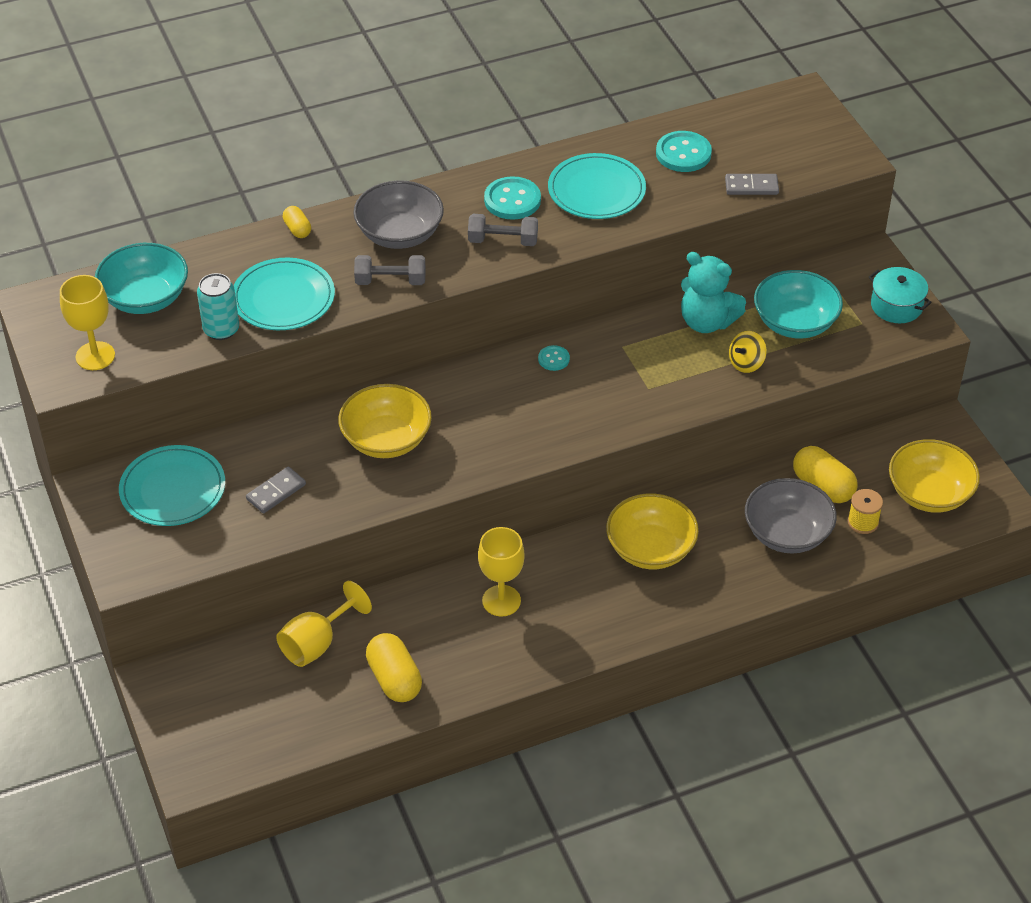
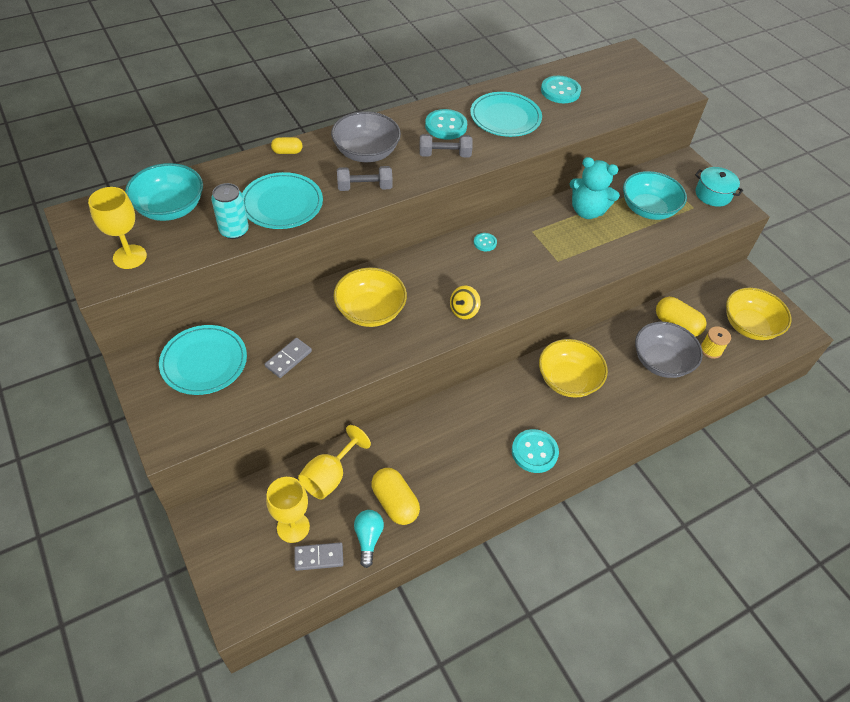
camera: 10 degrees left, 5 degrees up
(297, 229) = (287, 152): yellow capsule -> yellow capsule turned 60 degrees counterclockwise
(355, 716) = (368, 538): none -> turquoise light bulb
(501, 601) = (467, 429): yellow goblet -> yellow goblet (293, 527)
(585, 634) = (534, 452): none -> turquoise button
(746, 363) = (622, 239): yellow spinning top -> yellow spinning top (464, 310)
(751, 186) = (614, 111): grey domino -> grey domino (319, 557)

